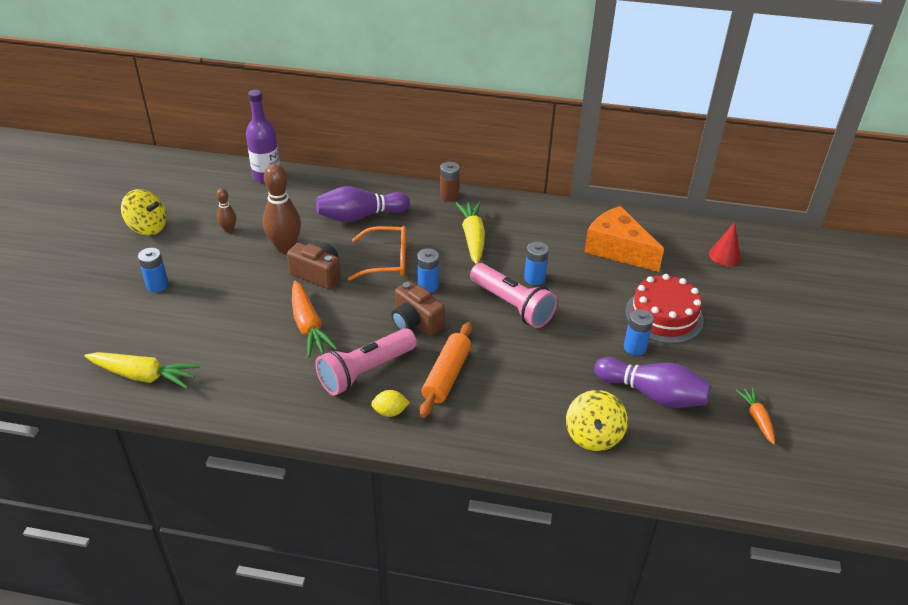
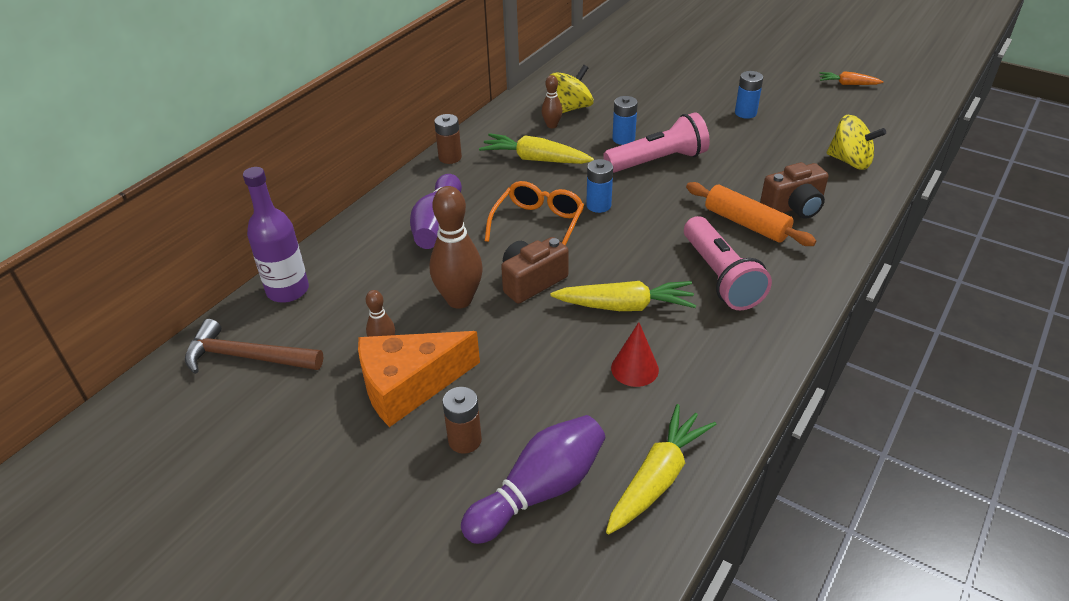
camera: 65 degrees left, 0 degrees up
(148, 227) = (313, 435): yellow spinning top -> yellow spinning top (570, 108)
(157, 285) = (465, 440): blue battery -> brown battery
(203, 183) = (247, 357): none -> brown hammer
(308, 326) = (625, 306): orange carrot -> yellow carrot
(390, 412) = (788, 272): yellow lemon -> none
(415, 322) = (655, 226): brown camera -> brown camera (794, 207)
(528, 234) = (552, 125): none -> brown bowling pin
(617, 249) = (606, 86): orange cheese -> orange cheese (409, 386)
(652, 394) = (807, 120): purple bowling pin -> purple bowling pin (539, 491)
(664, 316) = (710, 89): red cake -> none
(724, 256) = (646, 41): red cone -> red cone (634, 368)

